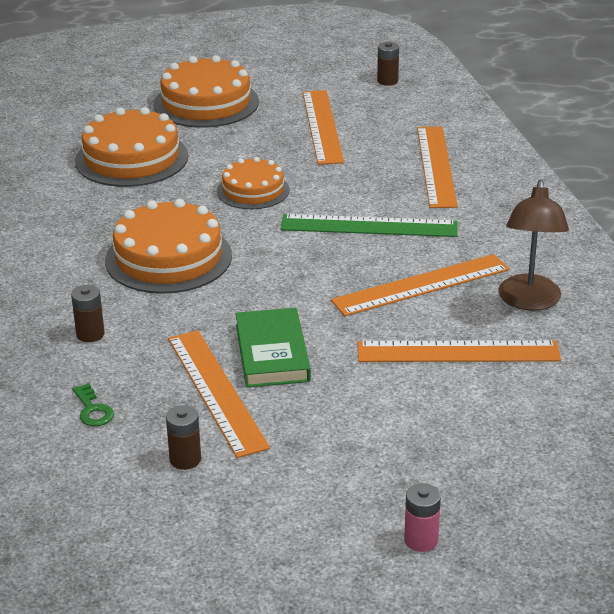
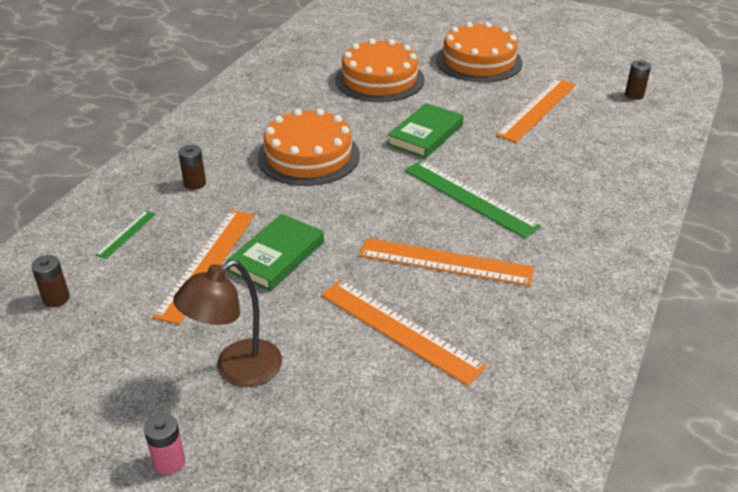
camera: 40 degrees right, 5 degrees up
(93, 410) = (126, 234): green key -> green ruler
(185, 459) = (124, 299): brown battery -> brown battery (56, 298)
(253, 190) = (425, 134): orange cake -> green book
(436, 166) = (584, 175): orange ruler -> none
(529, 301) = (511, 321): brown lamp -> brown lamp (237, 370)

